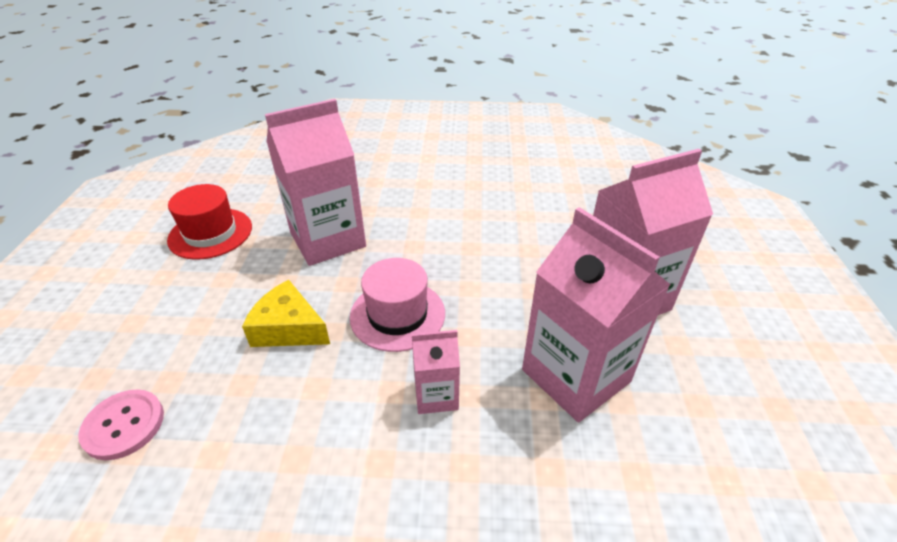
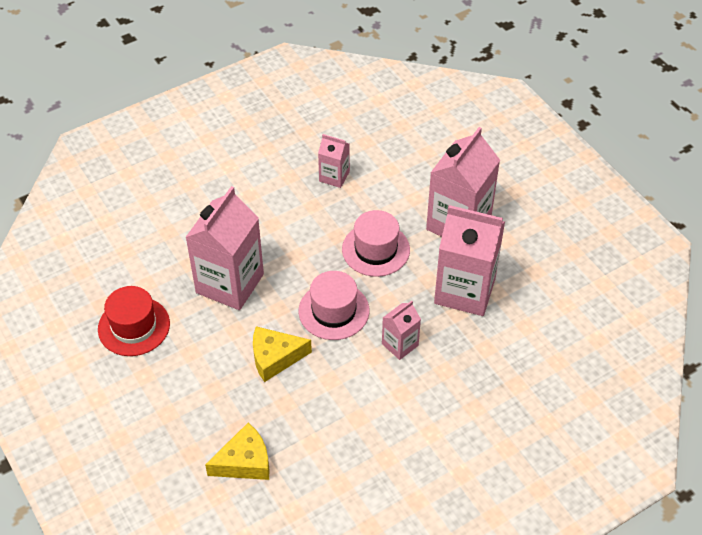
camera: 35 degrees left, 10 degrees up
(124, 425) = (244, 462): pink button -> yellow cheese
(501, 278) = (376, 249): none -> pink hat
(516, 200) = (334, 176): none -> pink carton

